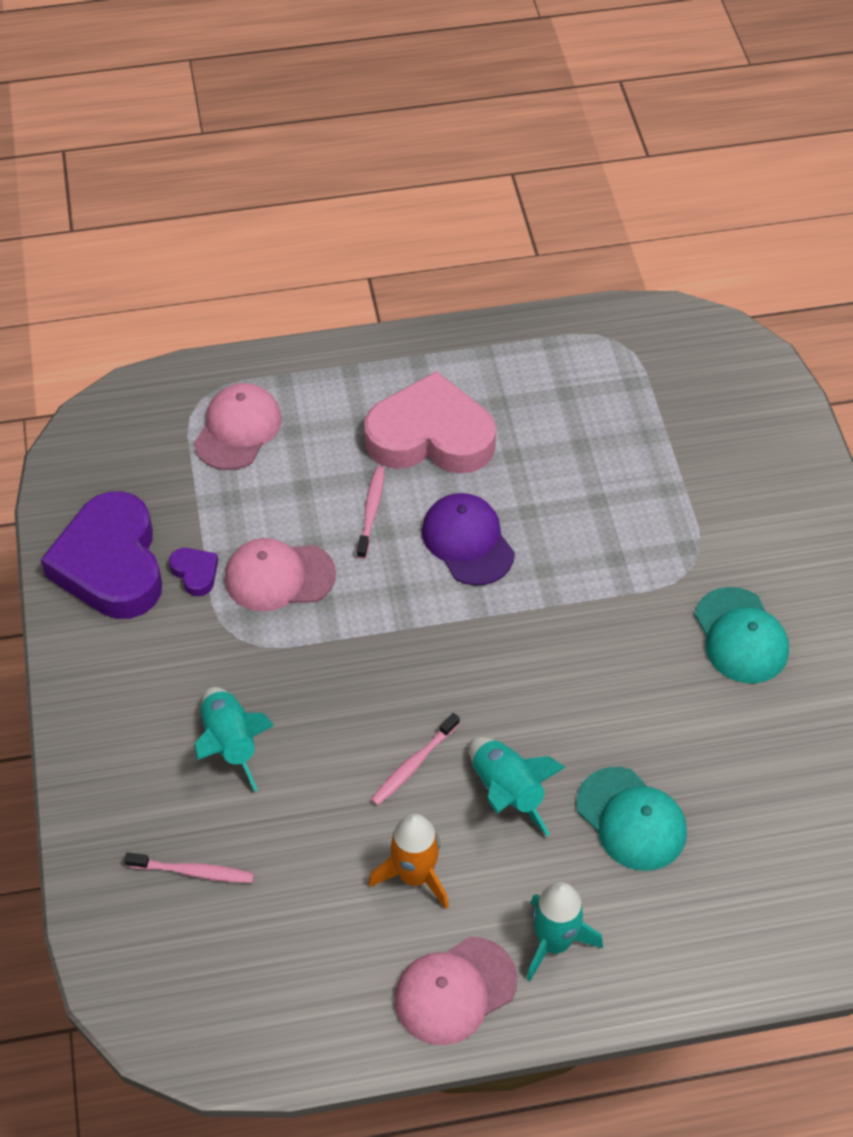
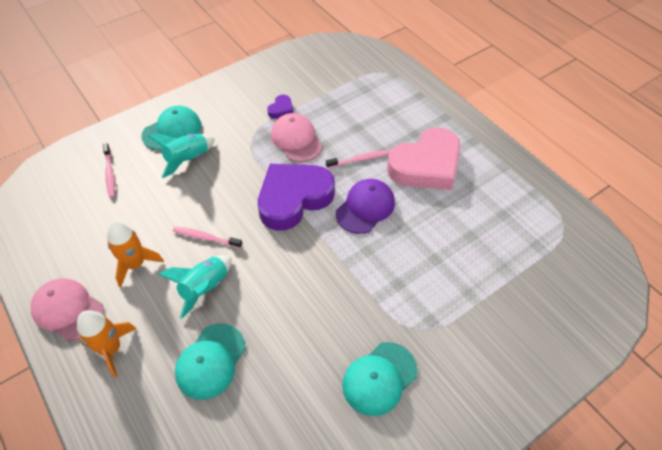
camera: 65 degrees right, 0 degrees up
(111, 564) = (270, 80): purple heart -> purple heart (293, 198)
(144, 749) = (172, 130): none -> turquoise cap
(238, 429) = (376, 91): pink cap -> none
(430, 436) = (426, 165): pink heart -> pink heart turned 75 degrees clockwise
(554, 942) = (111, 349): turquoise rocket -> orange rocket

